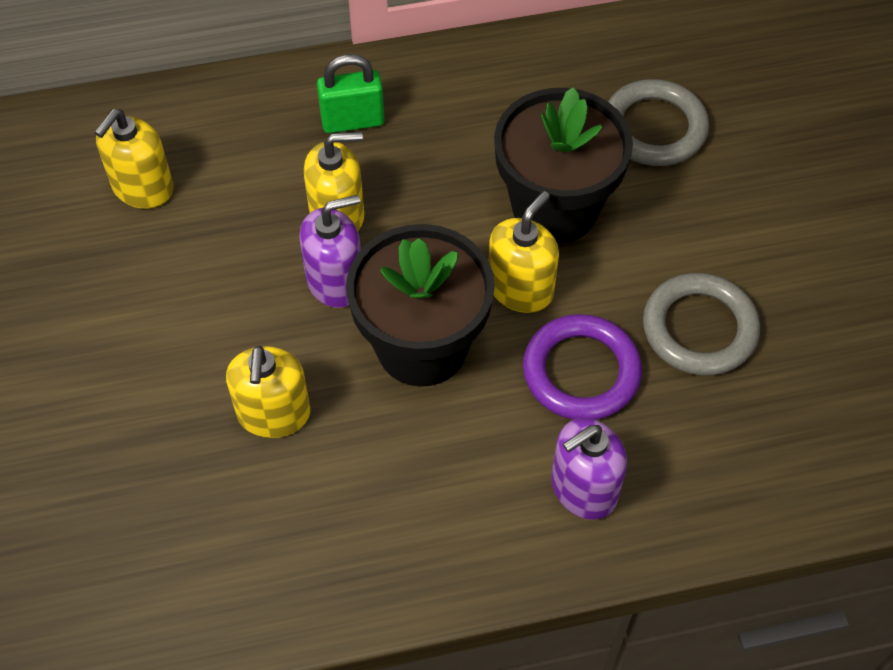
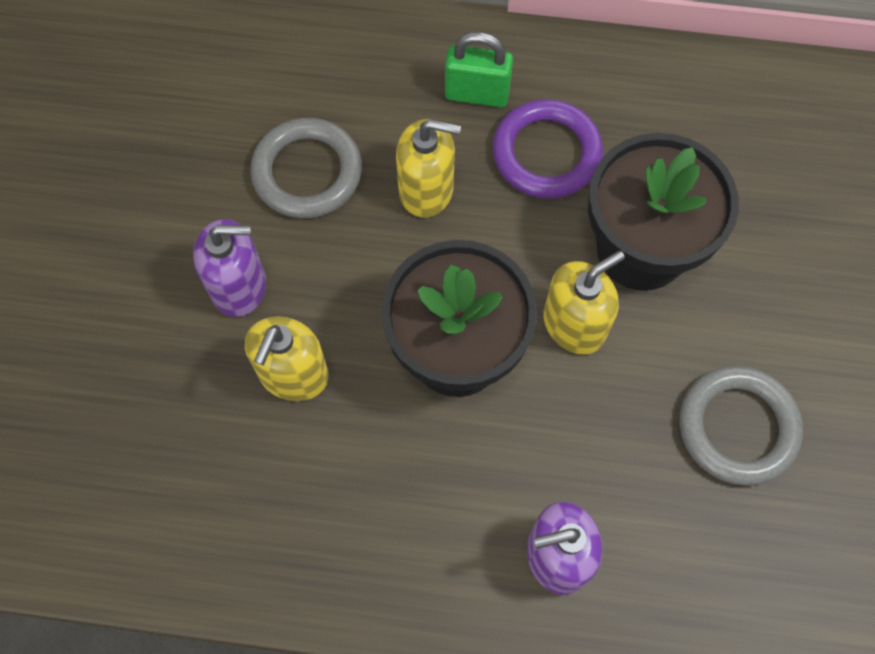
camera: 20 degrees right, 10 degrees up
(143, 188) = (256, 102): yellow soap dispenser -> none
(335, 281) = (399, 257): purple soap dispenser -> purple soap dispenser (239, 286)
(581, 372) = (601, 432): purple ring -> purple ring (546, 153)
(654, 128) = (774, 194): grey ring -> grey ring (307, 172)

